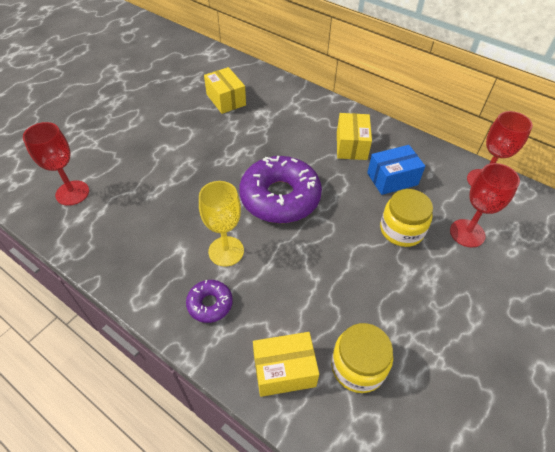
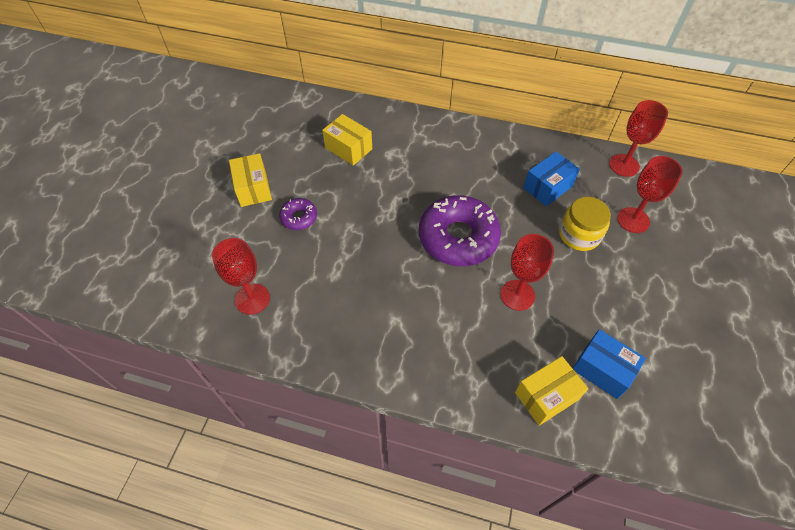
camera: 20 degrees left, 5 degrees up
(210, 304) = (452, 362): purple donut -> purple donut (299, 217)
(226, 251) = (438, 307): yellow goblet -> none
(308, 265) = (517, 295): none -> red goblet
(351, 146) = (495, 164): yellow box -> yellow box (253, 188)
(358, 366) = (602, 370): yellow jar -> blue box

